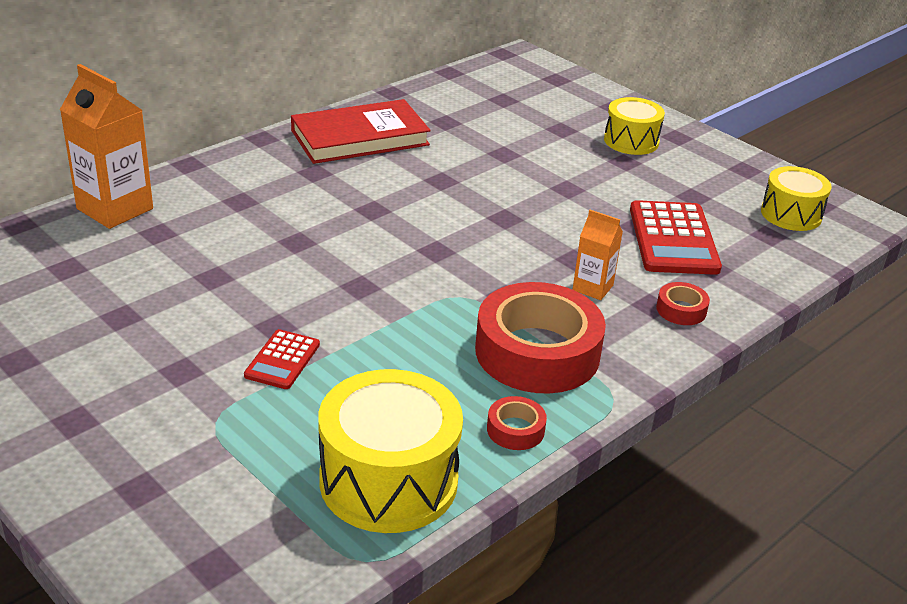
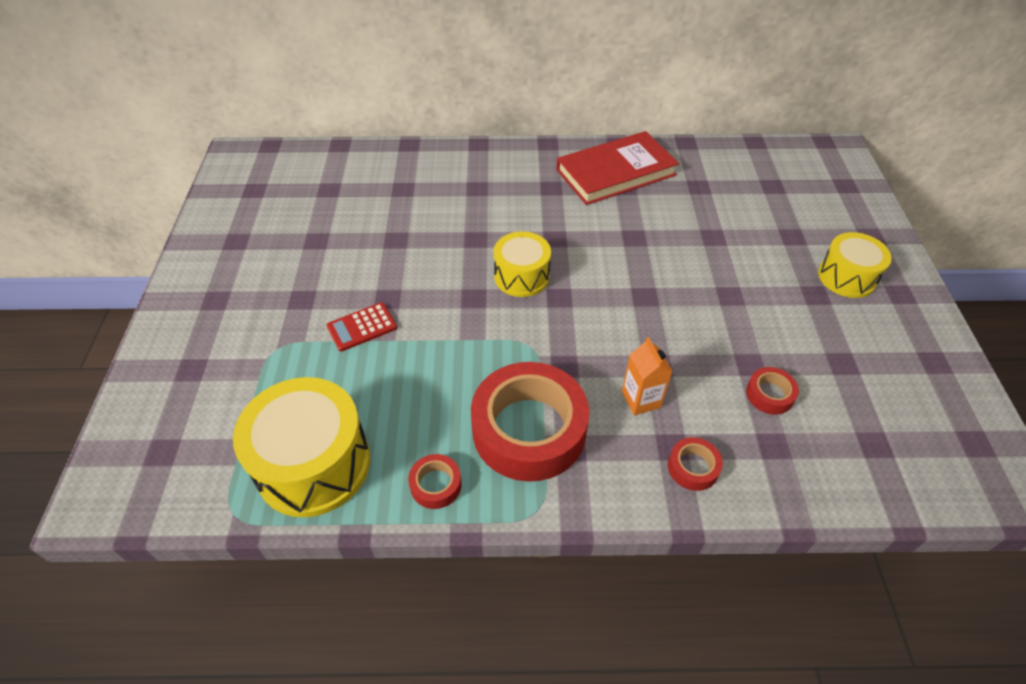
camera: 45 degrees right, 15 degrees up
(115, 209) = (400, 159): orange carton -> none
(360, 138) = (616, 172): red book -> red book turned 45 degrees counterclockwise
(673, 239) = (769, 394): red calculator -> red tape
(791, 214) = (928, 436): yellow drum -> yellow drum (521, 276)

